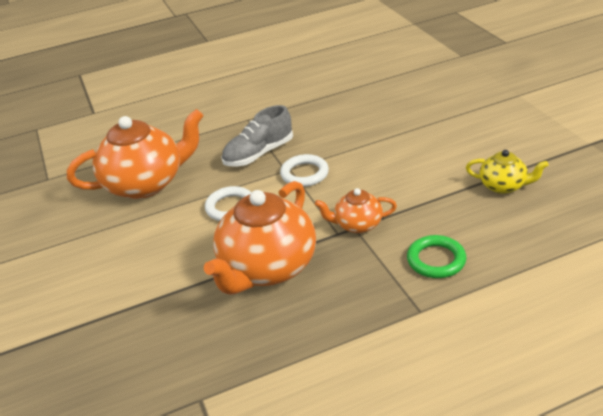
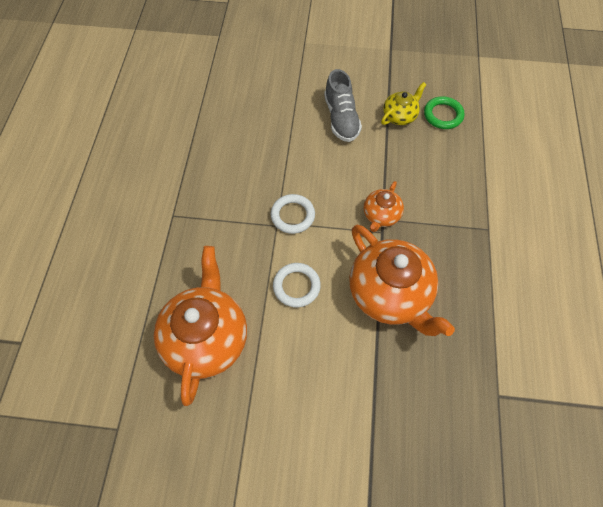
camera: 65 degrees left, 25 degrees up
(259, 154) = (236, 232): grey shoe -> grey shoe (341, 118)
(436, 260) = (448, 194): green ring -> green ring (443, 115)

